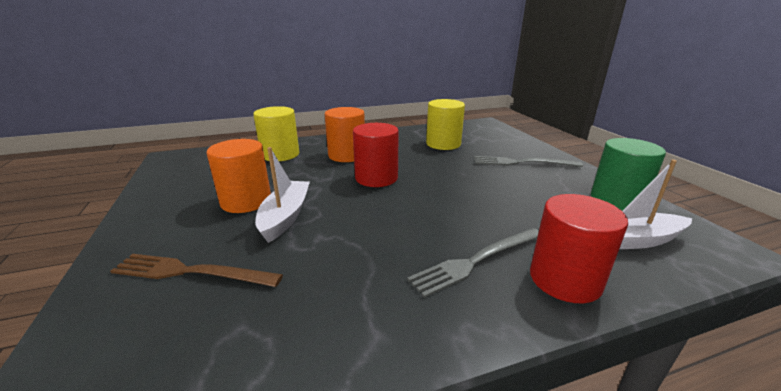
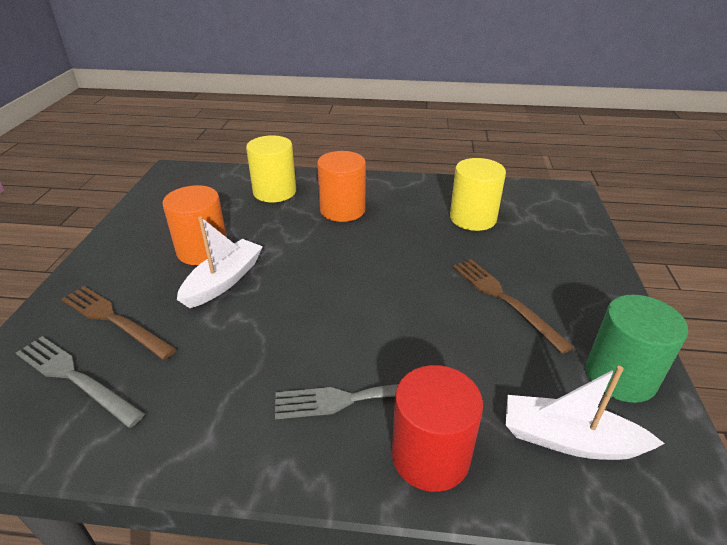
camera: 25 degrees right, 10 degrees up
(376, 178) = (348, 253): red cylinder -> none
(509, 179) = (504, 300): none -> brown fork
(522, 163) = (549, 277): grey fork -> grey fork (75, 378)

